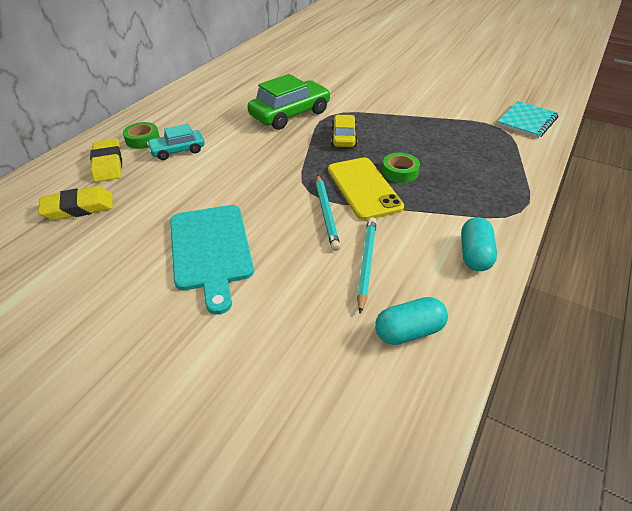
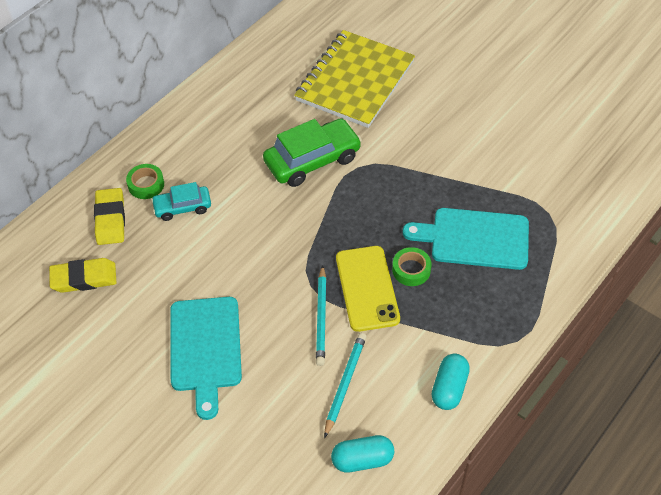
camera: 10 degrees right, 10 degrees up
(313, 72) = (355, 81): none -> yellow notebook
(344, 137) = (364, 208): yellow car -> none
(447, 148) = (475, 238): none -> turquoise cutting board
(527, 121) = (585, 205): turquoise notebook -> none

